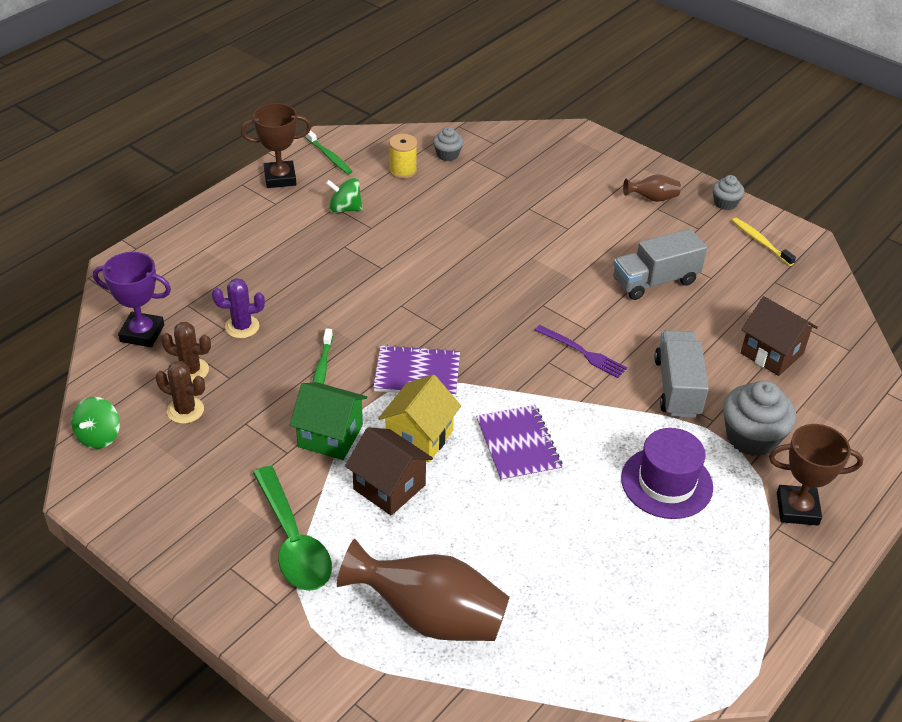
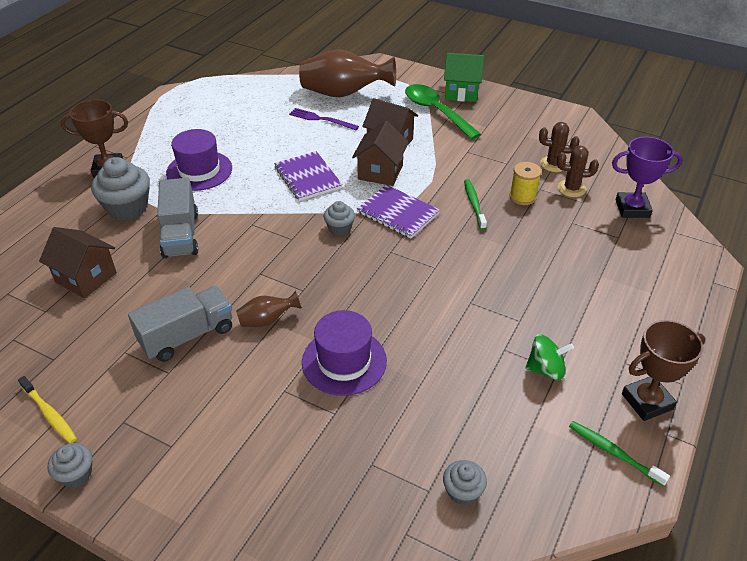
camera: 170 degrees right, 0 degrees up
(99, 436) = (596, 142): green spinning top -> none
(242, 327) = (558, 226): purple cactus -> none
(330, 436) = (443, 164): green house -> green house (461, 92)
(403, 170) = (509, 446): yellow spool -> yellow spool (522, 197)
(417, 373) = (398, 213): purple notebook -> purple notebook turned 45 degrees clockwise
(419, 437) = (380, 172): yellow house -> brown house
(491, 365) = (339, 228): none -> grey cupcake
(513, 240) = (344, 361): none -> purple hat
(582, 352) = (262, 251): purple fork -> purple fork (321, 119)
(652, 199) = (175, 462): brown vase -> brown vase (267, 320)

